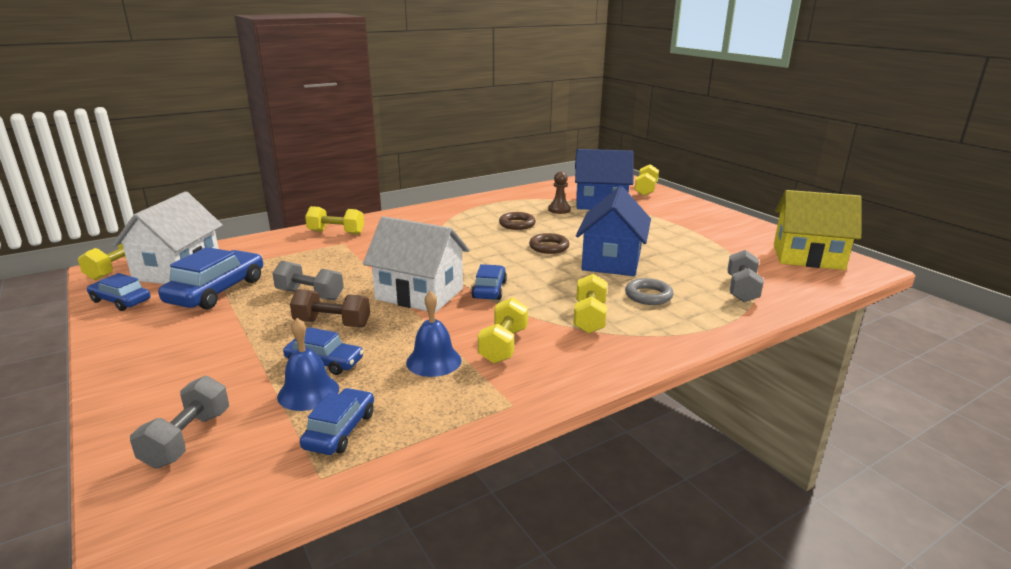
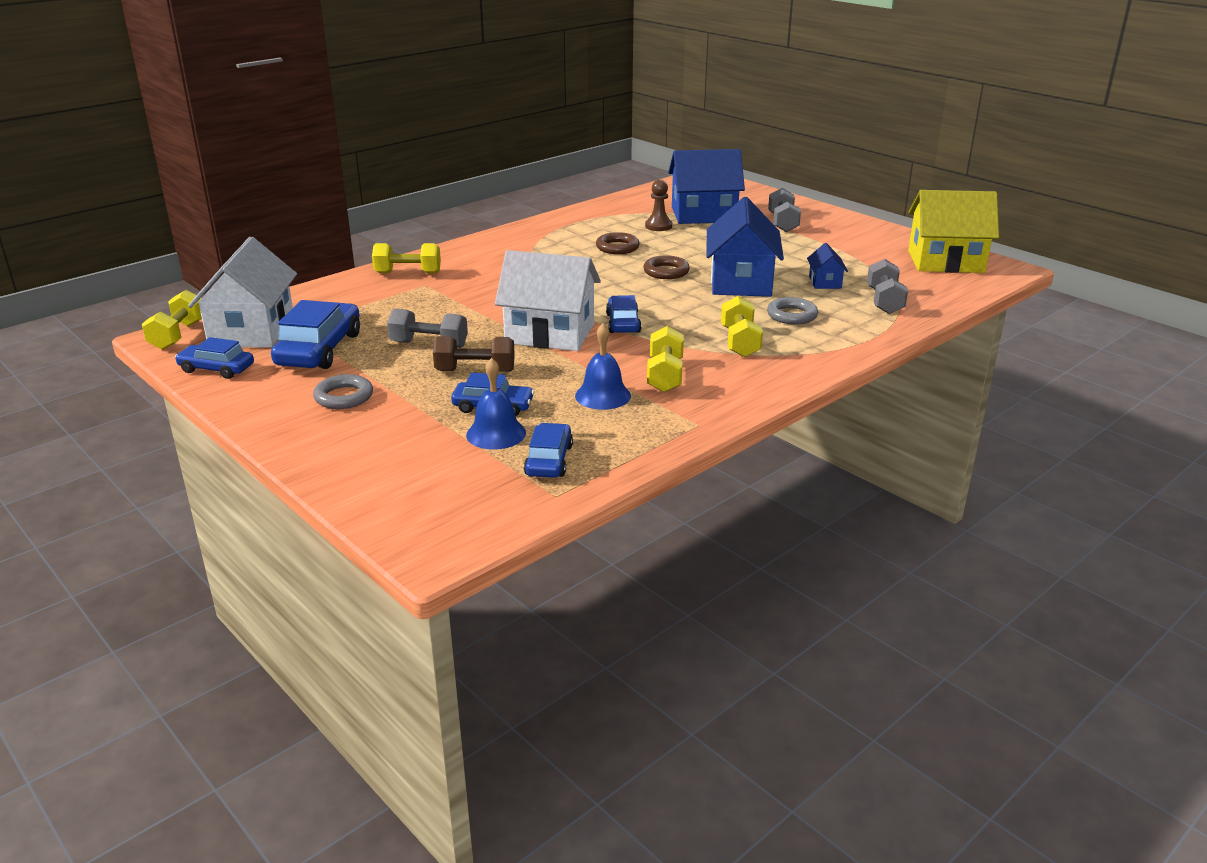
camera: 10 degrees left, 5 degrees up
(188, 439) = (408, 481): grey dumbbell -> grey dumbbell (783, 223)
(201, 338) = (344, 397): none -> grey ring
(645, 190) = (750, 194): yellow dumbbell -> none
(689, 267) = (825, 282): none -> blue house

